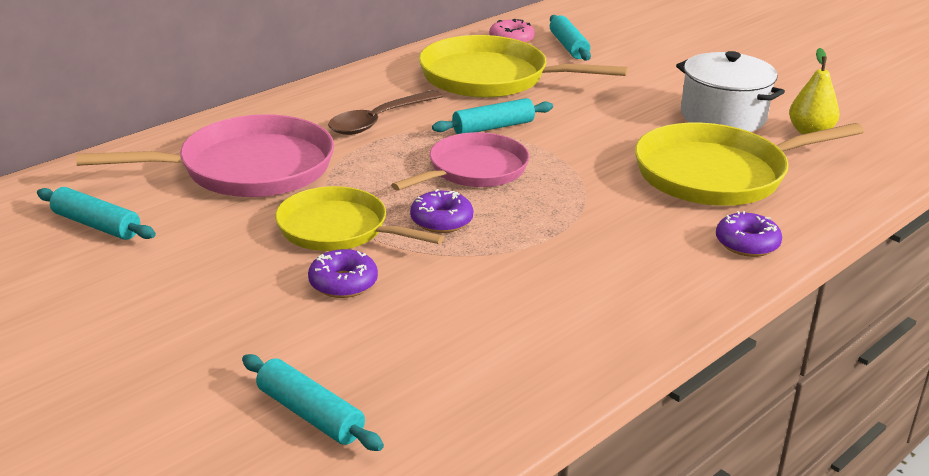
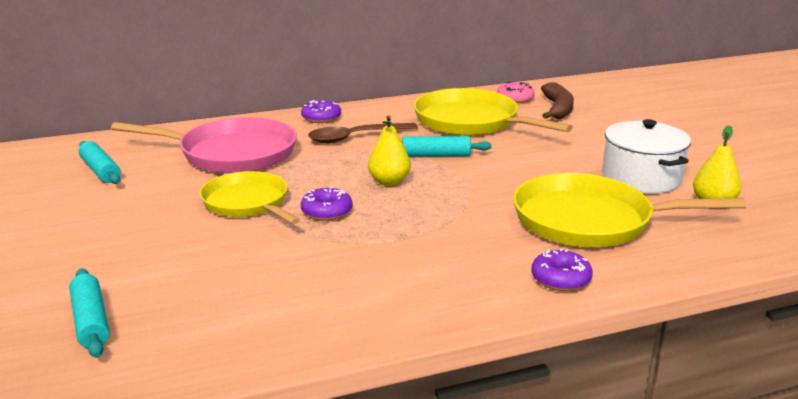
camera: 25 degrees right, 5 degrees down
(343, 283) = (211, 239): purple donut -> purple donut (321, 118)
(474, 170) = (389, 182): pink pan -> yellow pear
(569, 46) = (557, 109): turquoise rolling pin -> brown banana

